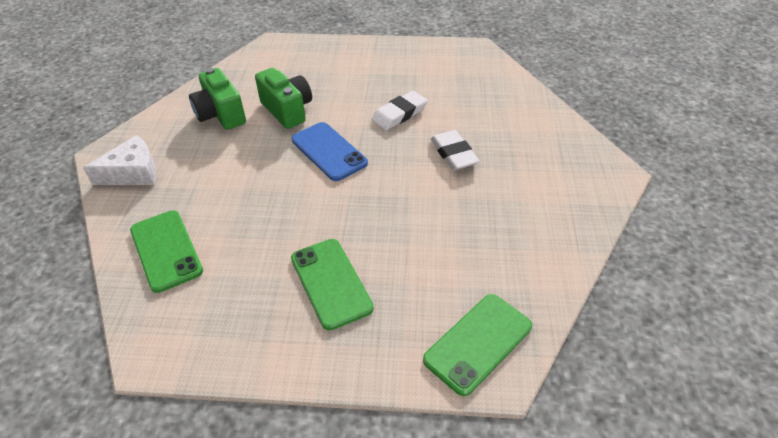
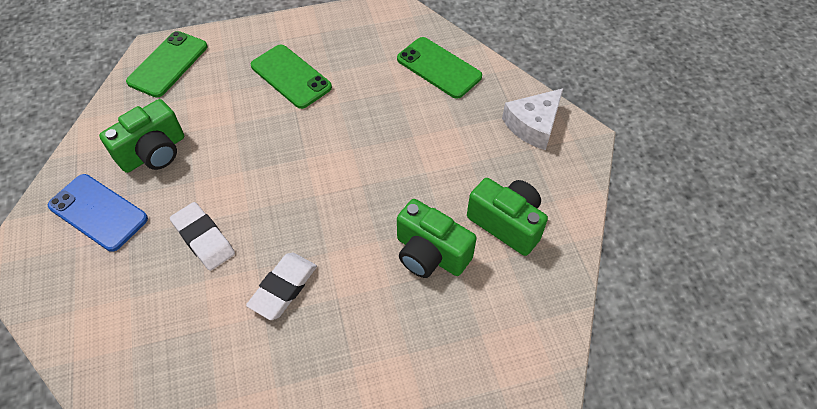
camera: 160 degrees right, 10 degrees up
(329, 151) = (349, 203): blue phone -> blue phone (98, 212)
(496, 232) = (154, 152): none -> green camera

